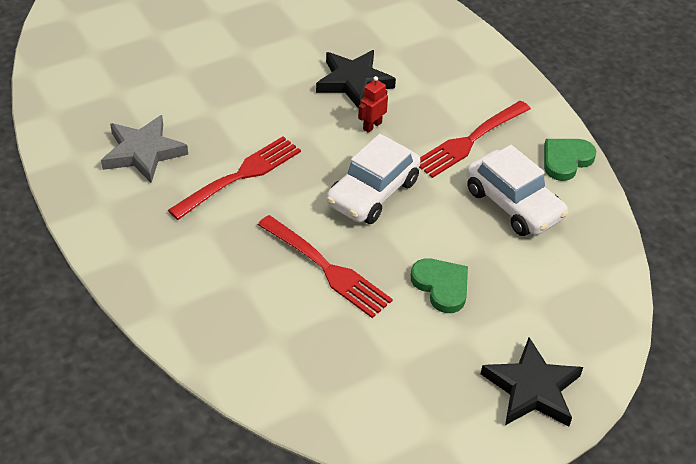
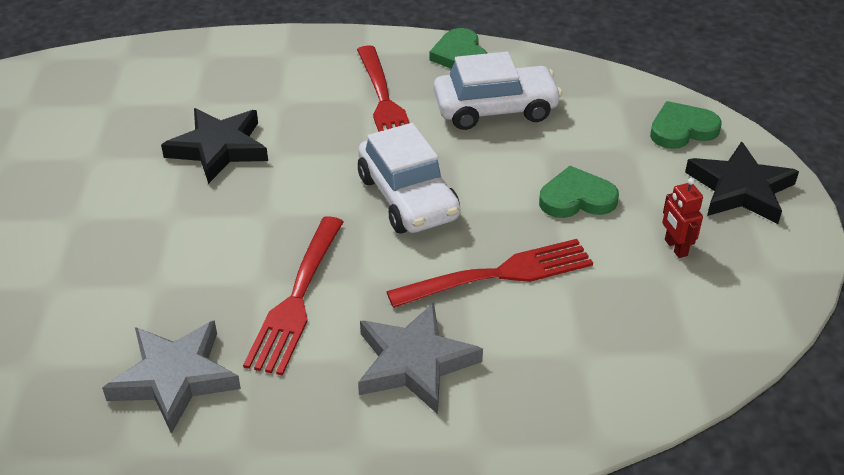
camera: 60 degrees left, 5 degrees down
(217, 254) = (414, 363): none -> grey star
(239, 177) = (297, 298): red fork -> red fork turned 150 degrees counterclockwise
(372, 126) = (303, 161): red robot -> red robot (675, 248)
(583, 329) = (682, 129): none -> green heart

